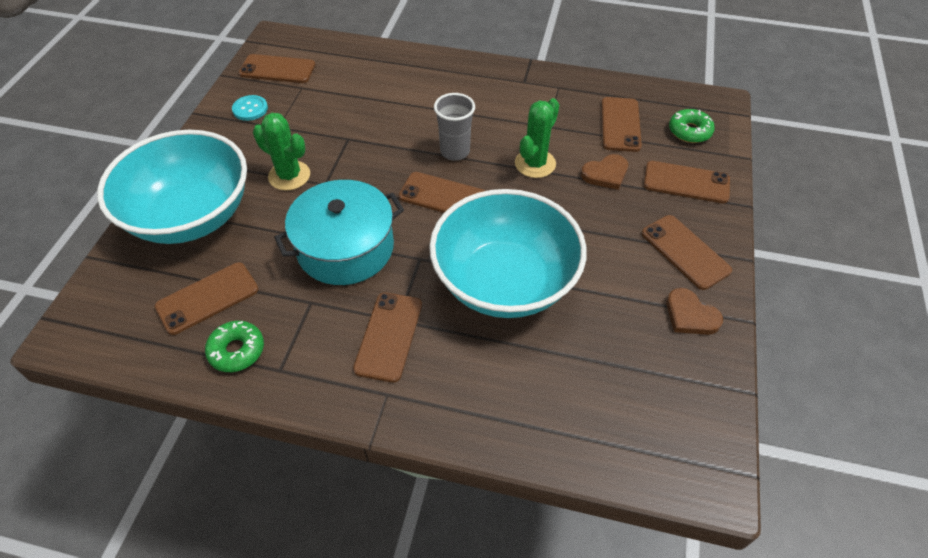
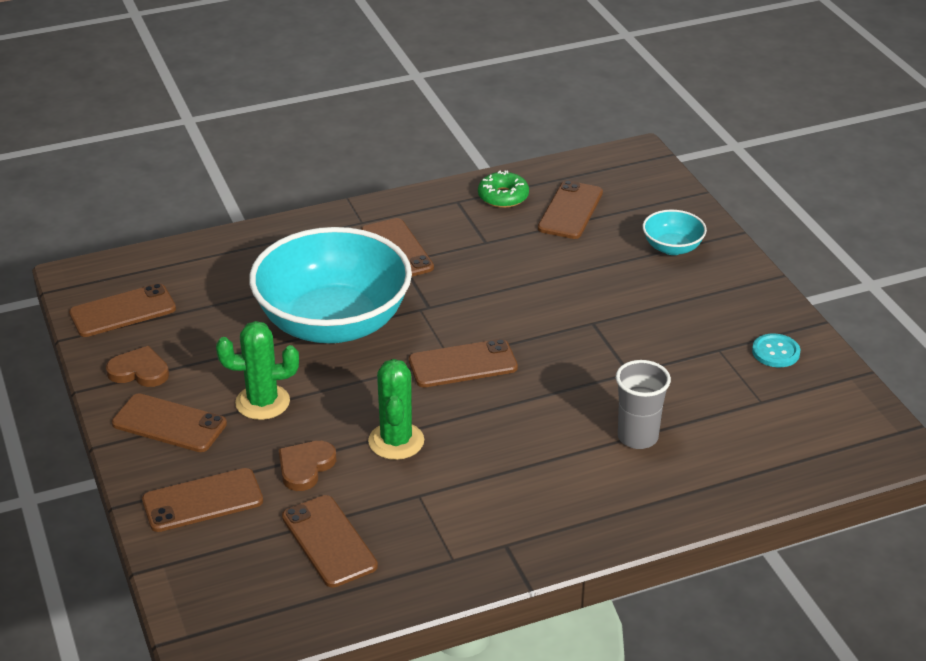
camera: 145 degrees right, 15 degrees down
(191, 216) = (672, 247): turquoise bowl -> turquoise bowl, size x0.42
(277, 69) = (822, 408): brown phone -> brown phone (123, 311)
(289, 176) = (636, 313): green cactus -> green cactus (262, 402)
(345, 248) = (505, 285): turquoise pot -> none
(455, 151) = (498, 413): grey cup -> grey cup (637, 437)
(689, 131) = (231, 575): green donut -> none

